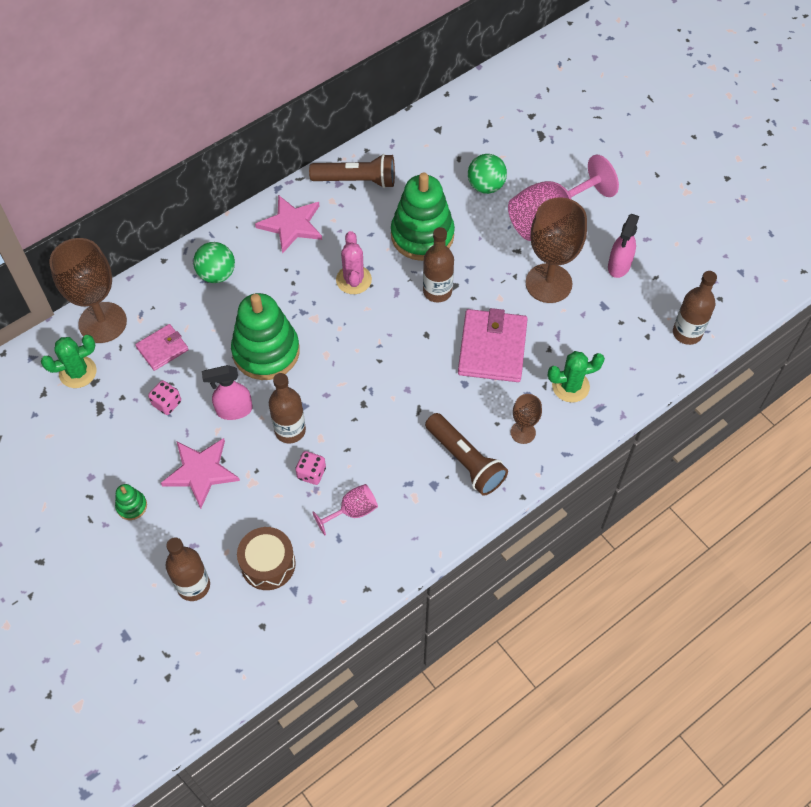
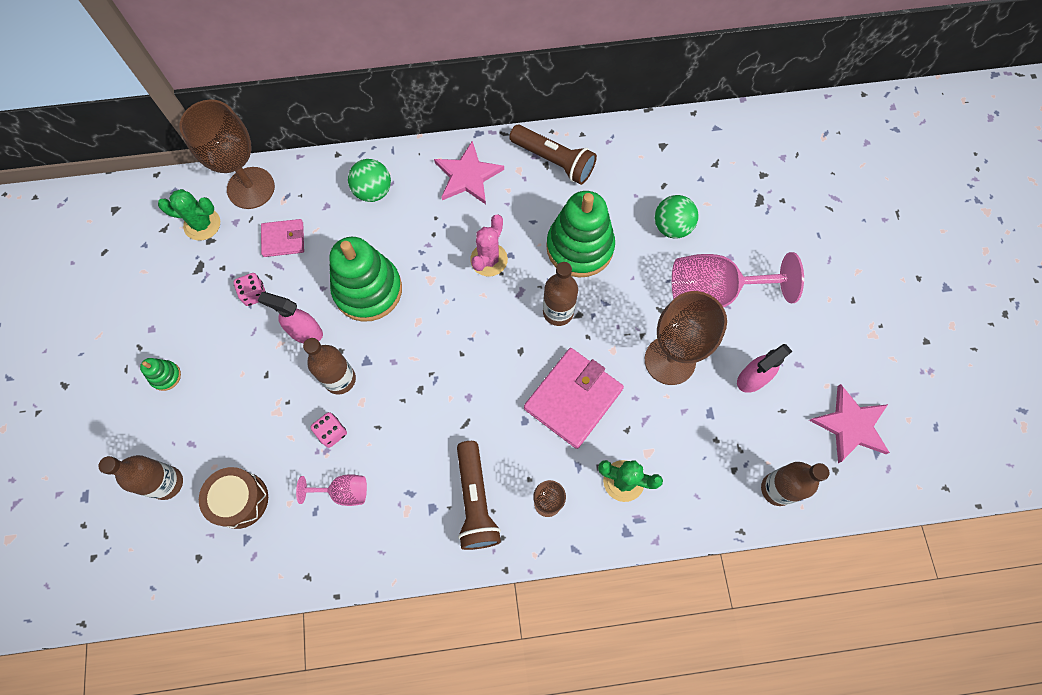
camera: 30 degrees right, 10 degrees up
(201, 472) = (241, 376): pink star -> pink star (850, 425)

